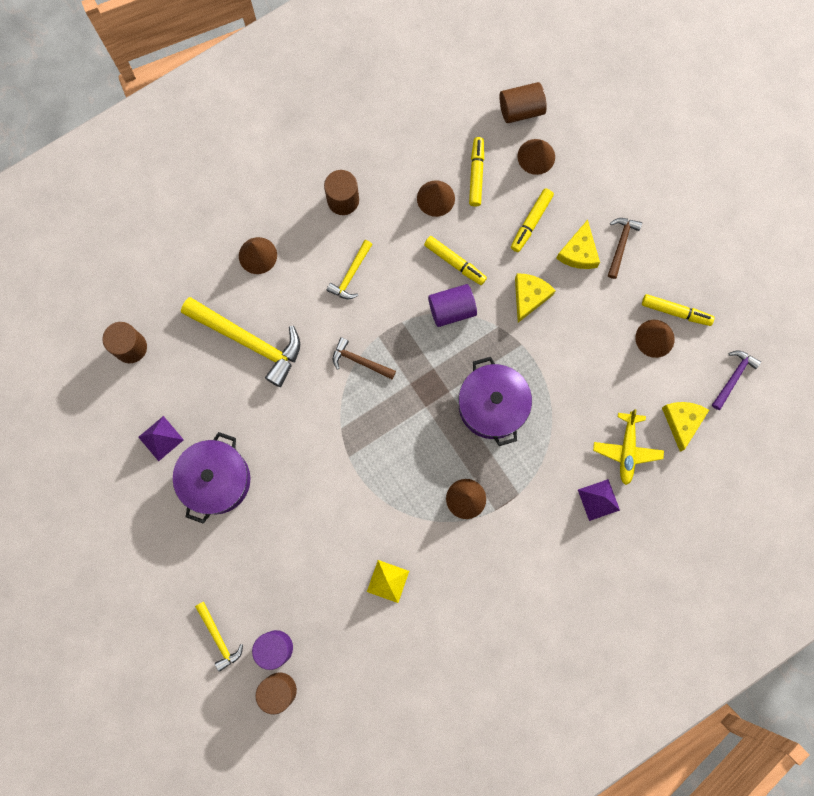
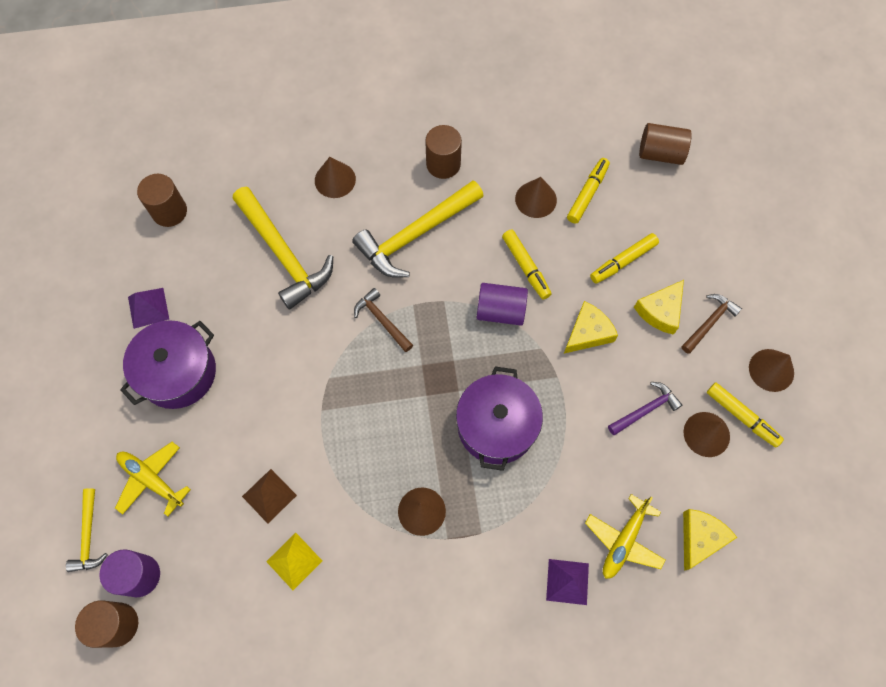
camera: 25 degrees right, 10 degrees down
(243, 573) = (151, 479): none -> yellow plane
(343, 542) = (269, 496): none -> brown pyramid
(351, 274) = (416, 235): yellow hammer -> yellow hammer, size x1.93
(536, 156) = (656, 202): brown cone -> brown cone (771, 370)
(733, 377) = (780, 516): purple hammer -> purple hammer (645, 409)

